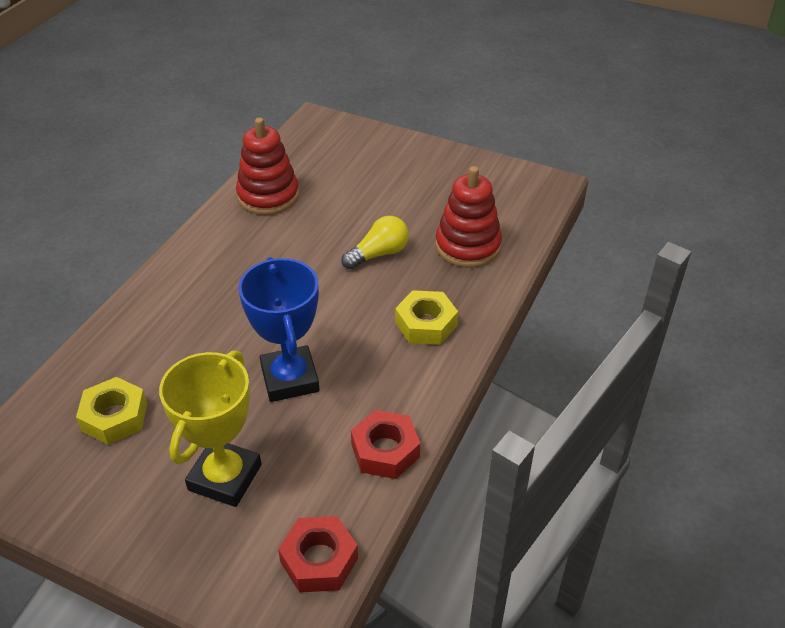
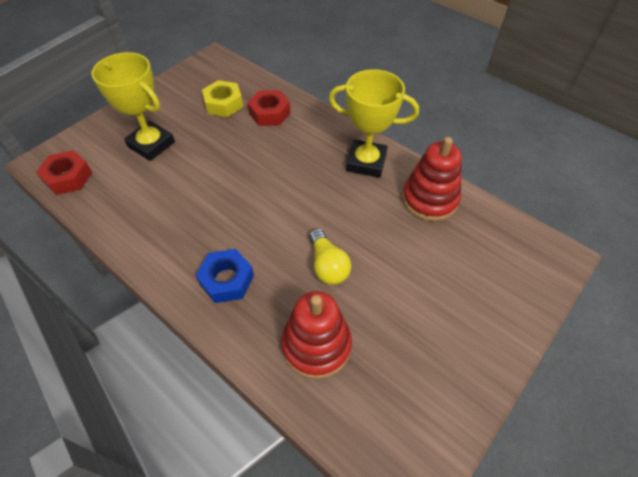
camera: 105 degrees right, 10 degrees up
(220, 248) = (366, 162): none -> yellow trophy
(290, 379) = (212, 184): blue trophy -> none
(385, 451) = (121, 224): red nut -> red nut (269, 113)
(426, 324) = (227, 280): yellow nut -> blue nut

